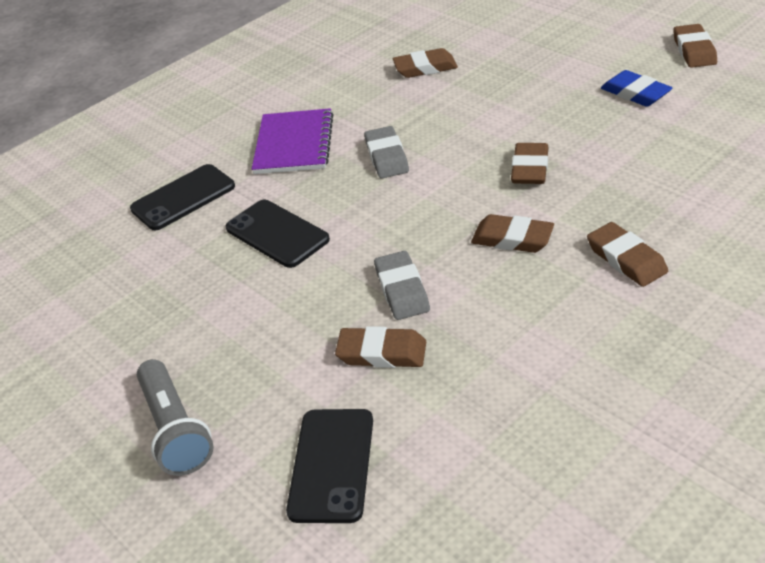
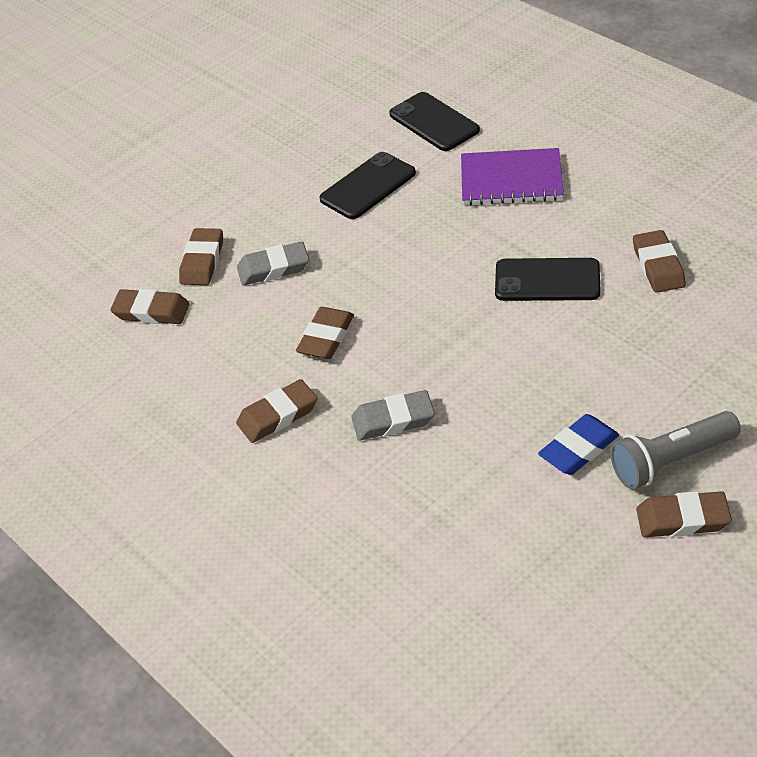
camera: 90 degrees right, 5 degrees up
(175, 430) = (157, 165): grey flashlight -> grey flashlight (671, 461)
(331, 465) = (101, 244): black phone -> black phone (547, 280)
(387, 157) = (477, 246): grey eraser -> grey eraser (393, 420)
(530, 168) = (438, 351): brown eraser -> brown eraser (151, 311)

